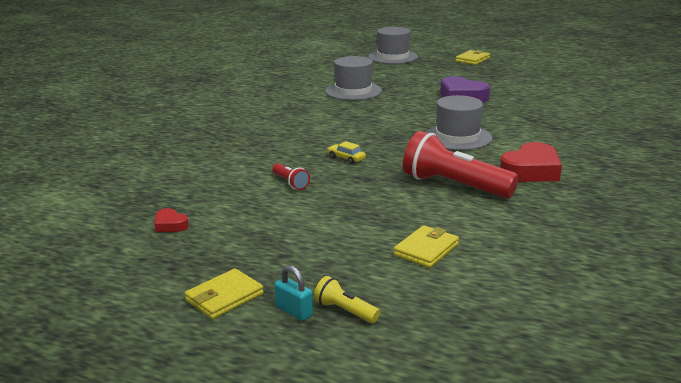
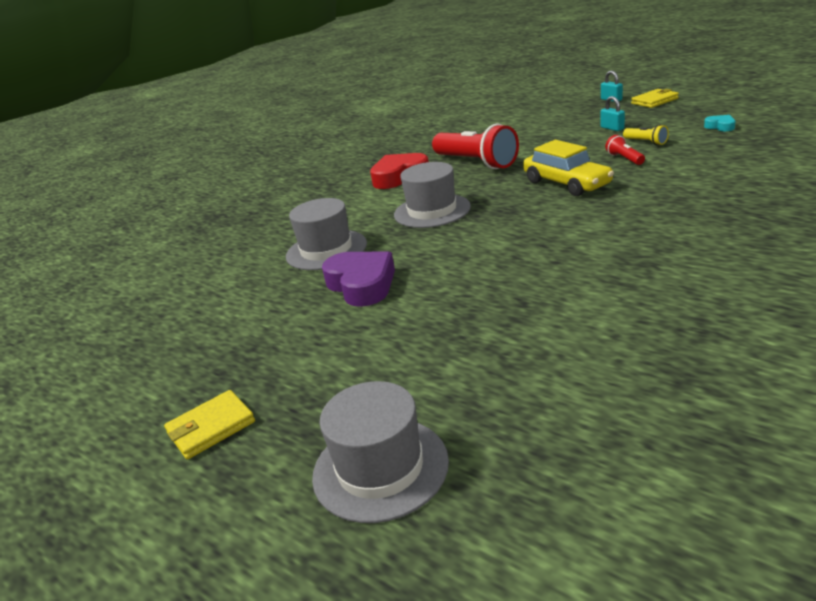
camera: 160 degrees left, 5 degrees up
(170, 225) = (720, 126): red heart -> turquoise heart
(299, 233) = (612, 128): none -> turquoise padlock
(345, 311) = (582, 102): yellow flashlight -> yellow flashlight (646, 142)
(346, 158) = (566, 183): yellow car -> yellow car, size x2.21
(353, 91) = (530, 307): grey hat -> grey hat (326, 250)
(426, 250) = (524, 126): yellow wallet -> none

